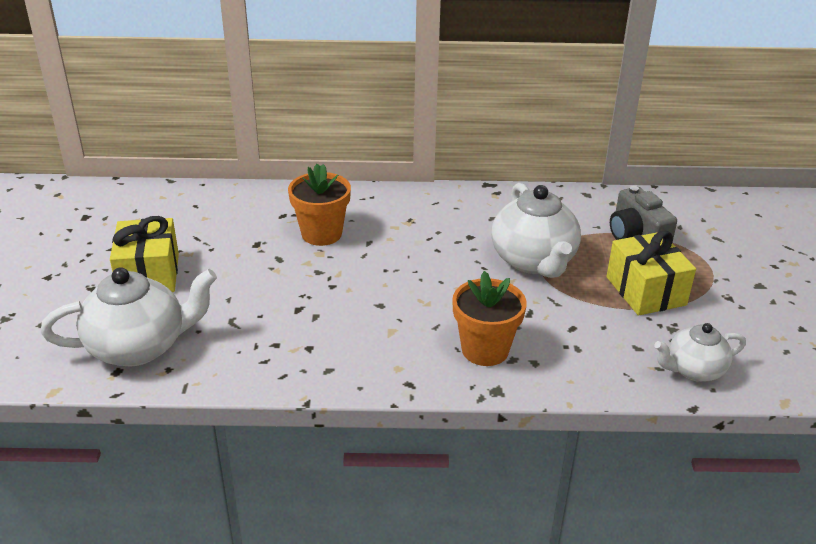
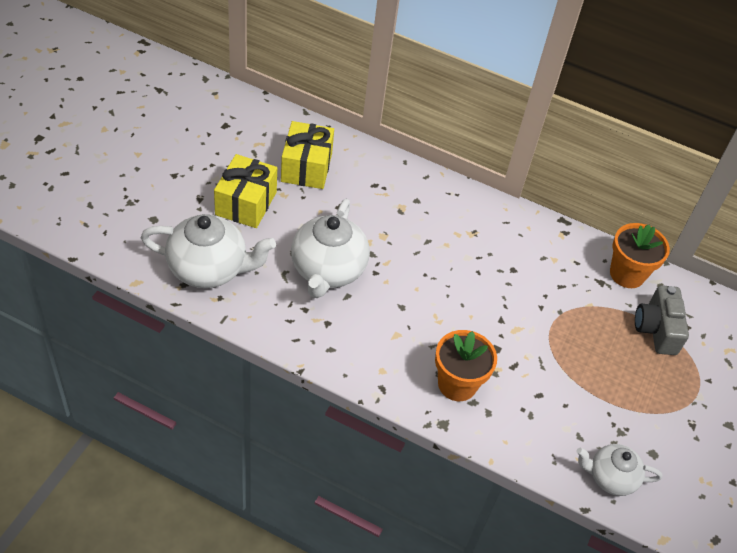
camera: 20 degrees right, 15 degrees up
(321, 234) = (395, 217): orange flower pot -> orange flower pot (627, 274)
(533, 261) = (550, 317): white teapot -> white teapot (328, 270)
(645, 291) = (625, 387): yellow gift -> yellow gift (306, 167)

